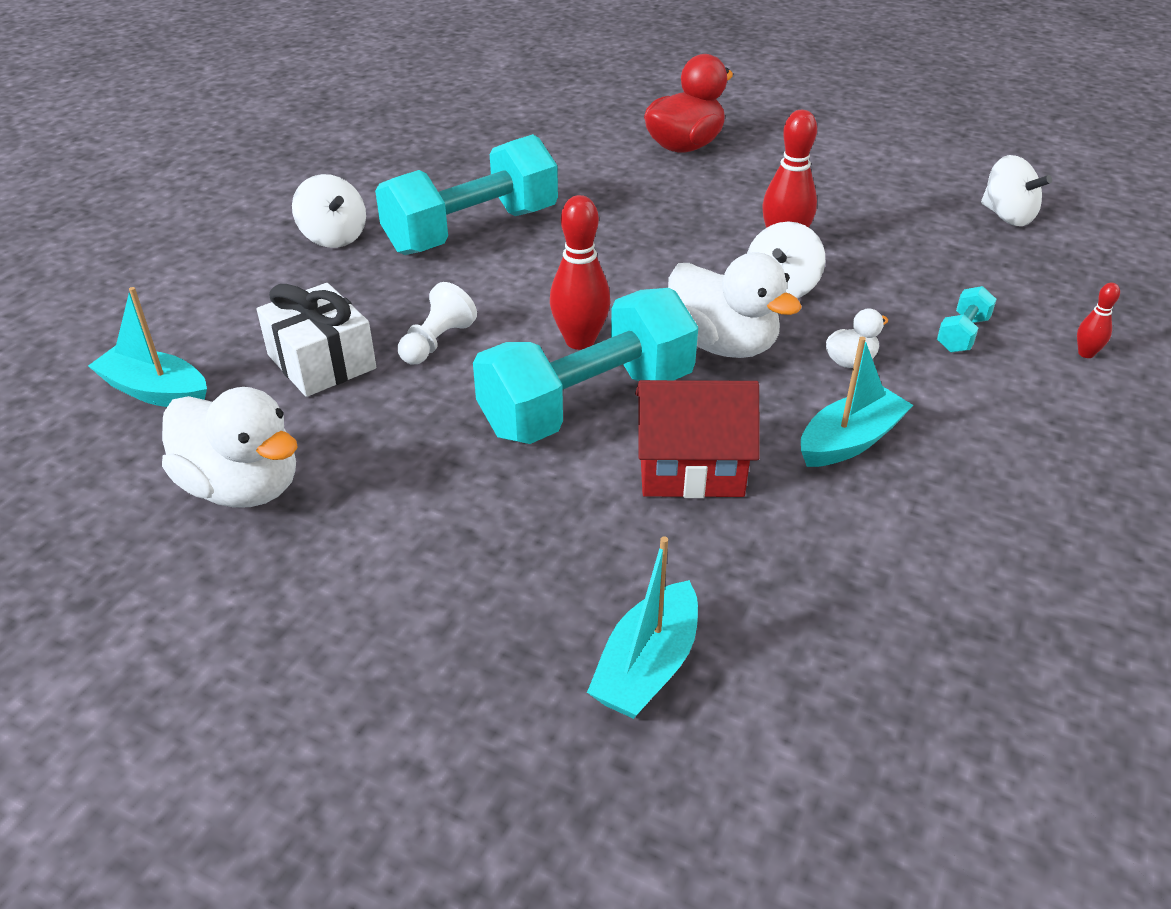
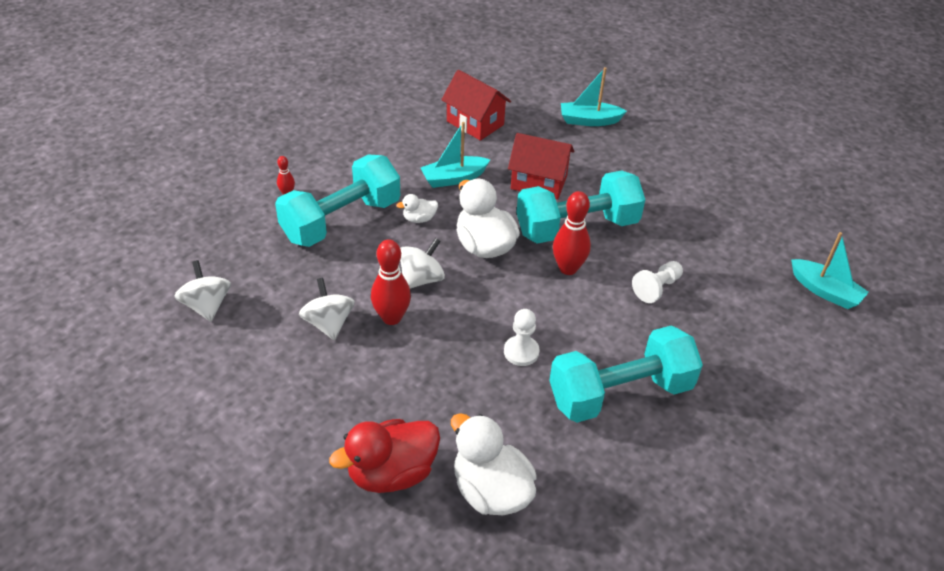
camera: 165 degrees left, 5 degrees up
(243, 487) = (759, 222): white duck -> white duck (491, 491)
(321, 362) = (728, 290): white gift -> none
(334, 237) = (733, 414): white spinning top -> white spinning top (328, 323)
(604, 244) = (521, 352): none -> white pawn
(647, 666) = (589, 120): turquoise boat -> turquoise boat turned 135 degrees counterclockwise
(905, 582) = (475, 123): none -> red house
(962, 334) = (341, 220): turquoise dumbbell -> turquoise dumbbell, size x2.46

